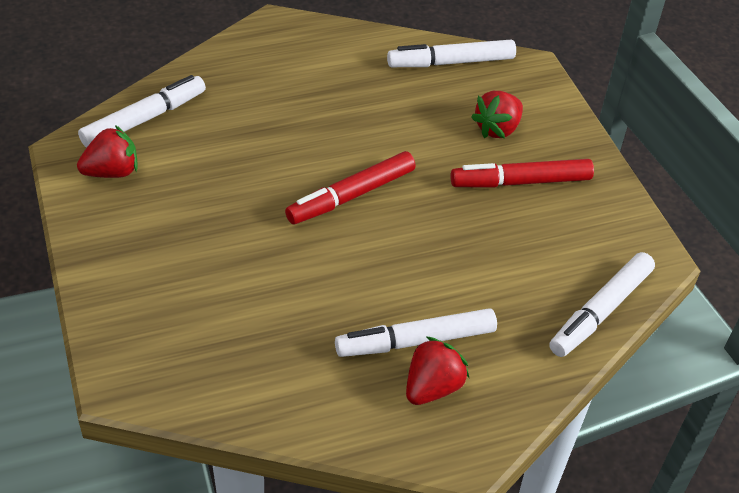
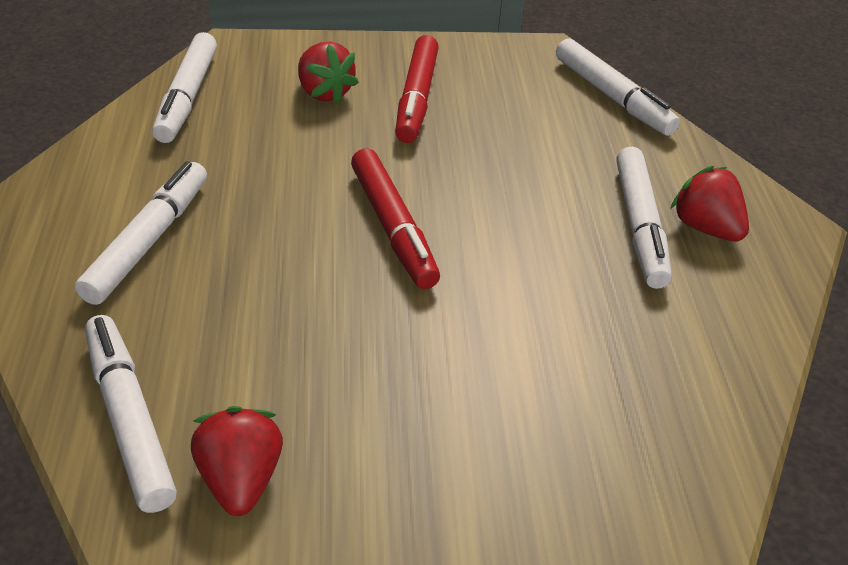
camera: 75 degrees left, 5 degrees down
(290, 86) = (148, 241): none -> white marker

